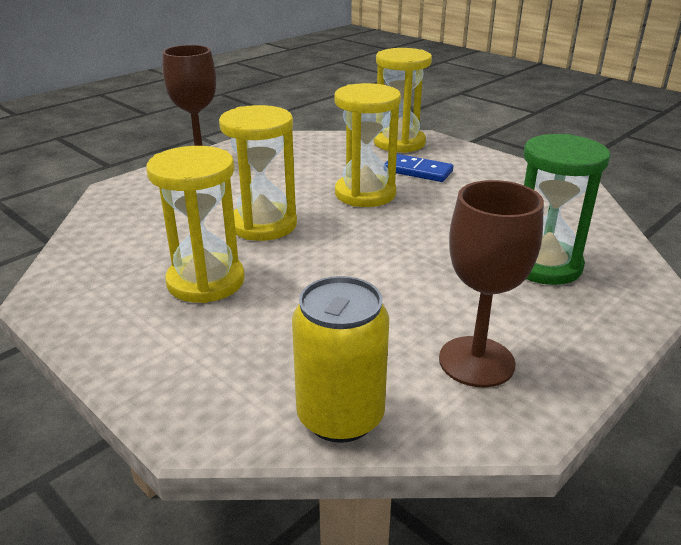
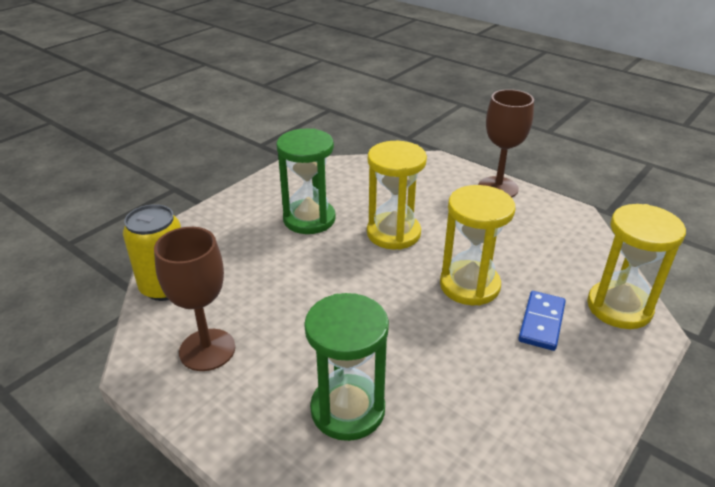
camera: 85 degrees right, 5 degrees up
(206, 281) = (309, 219): yellow hourglass -> green hourglass

